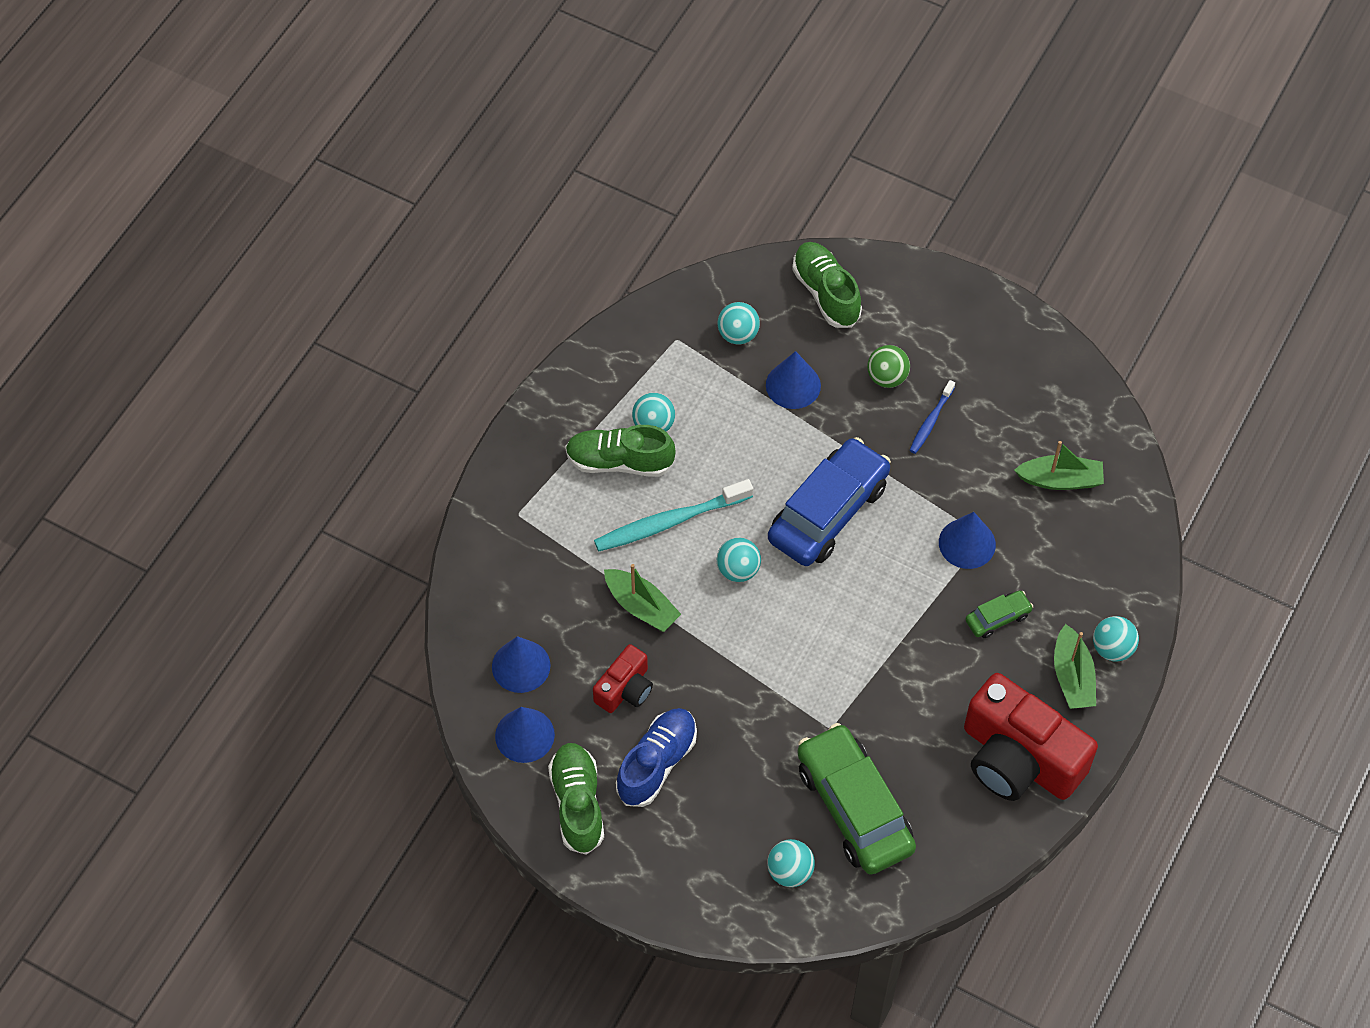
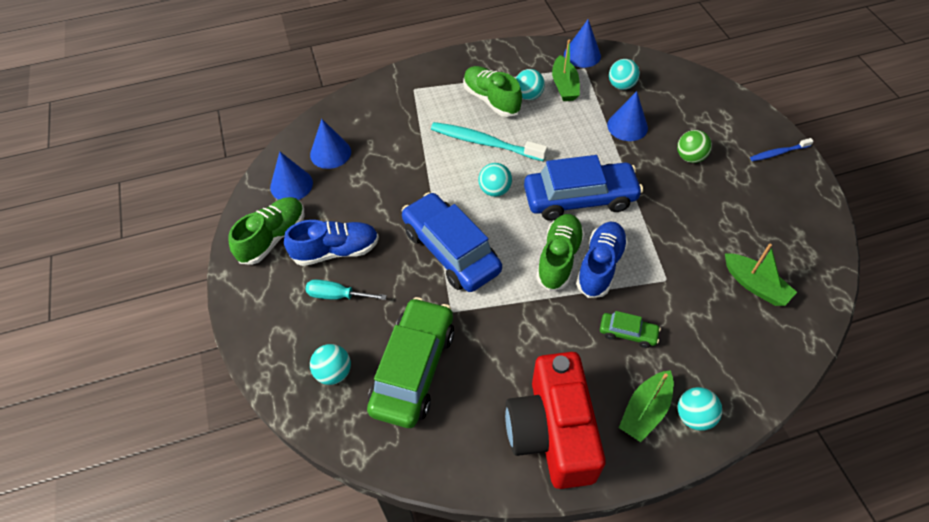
camera: 45 degrees right, 5 degrees down
(625, 689) = (366, 202): red camera -> none
(641, 606) = (422, 170): green boat -> green boat (564, 86)
(710, 804) = (337, 295): none -> turquoise screwdriver
(765, 669) = (451, 250): none -> blue car
(826, 293) = (694, 97): green shoe -> green shoe (559, 258)
(914, 571) = (600, 266): none -> blue shoe
(931, 421) = (695, 196): blue toothbrush -> blue toothbrush (778, 153)
(967, 543) = (651, 275): blue cone -> blue cone (582, 55)

